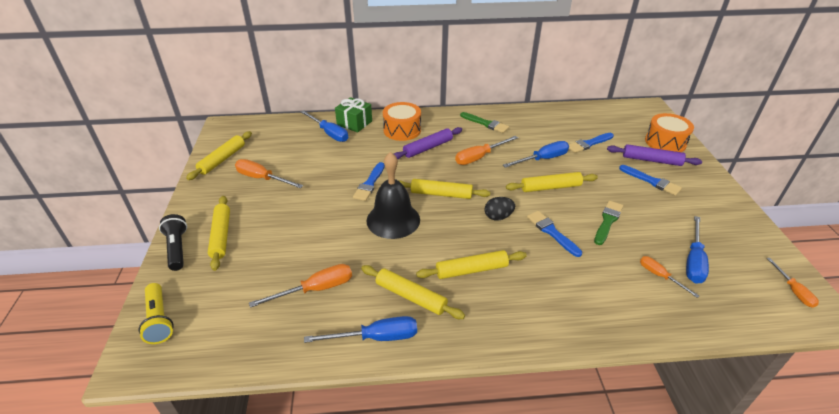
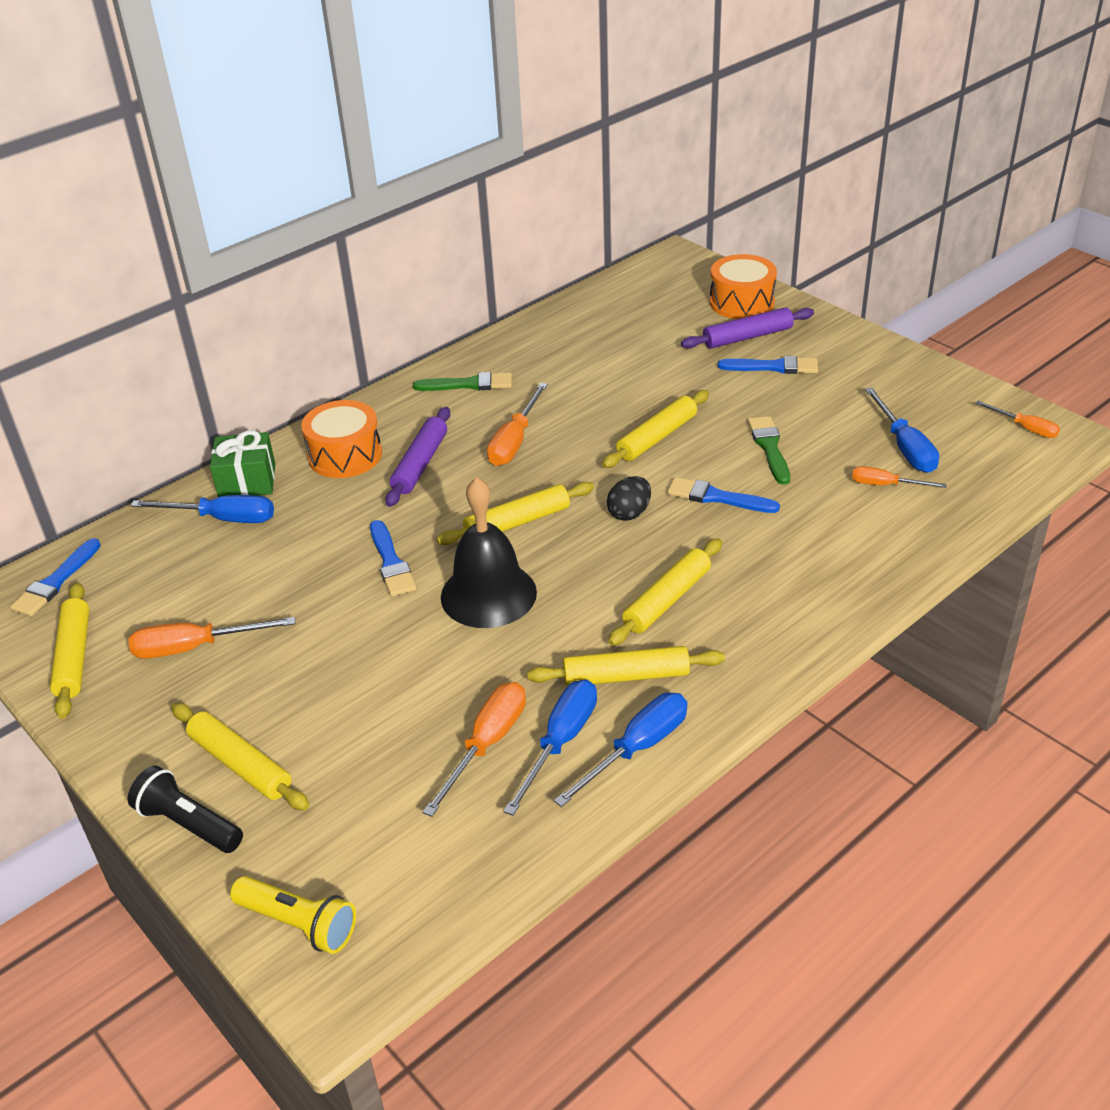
camera: 35 degrees left, 0 degrees up
(542, 159) = (607, 402): blue screwdriver -> blue screwdriver (560, 742)
(589, 144) = (647, 349): blue brush -> blue brush (56, 582)

